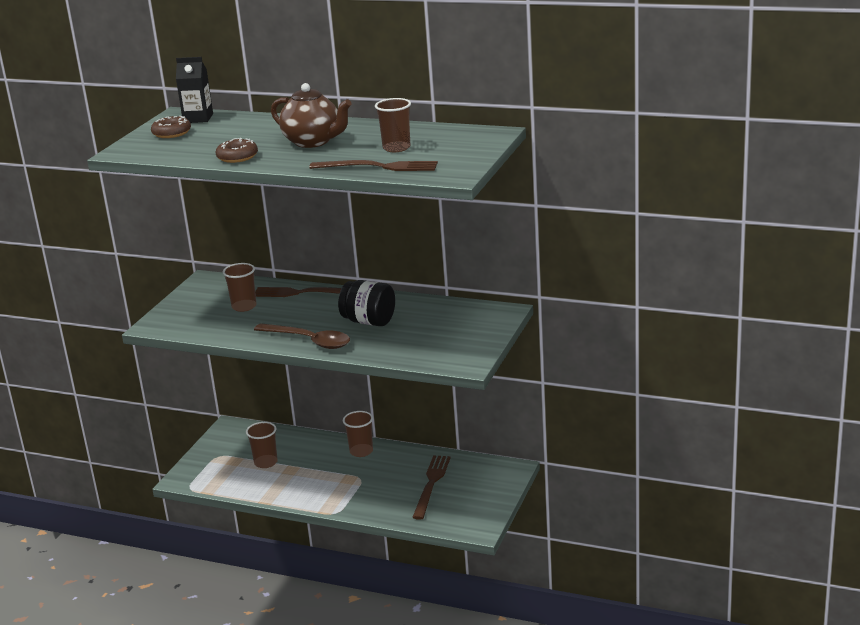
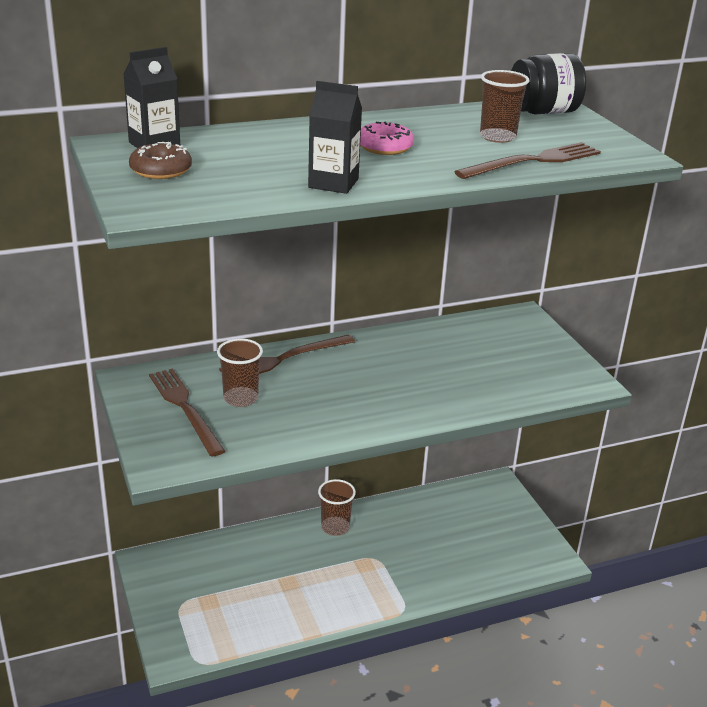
camera: 45 degrees left, 5 degrees up
(237, 157) = (333, 183): brown donut -> black carton
(266, 462) = (249, 587): brown cup -> none
(309, 341) = (390, 414): brown spoon -> none
(313, 142) = (384, 147): brown teapot -> pink donut
(369, 321) = (414, 369): black jar -> black jar (543, 112)
(431, 484) = (451, 533): brown fork -> brown fork (185, 408)

